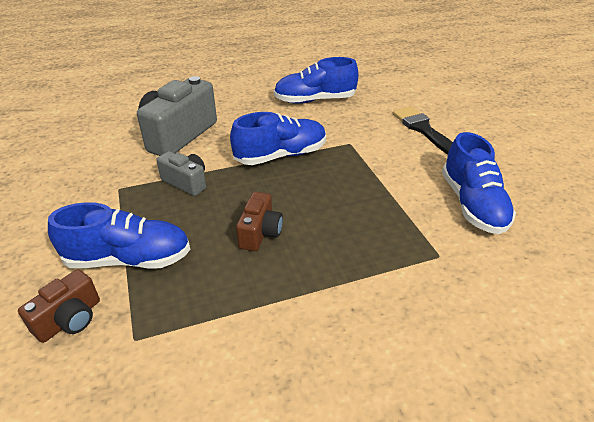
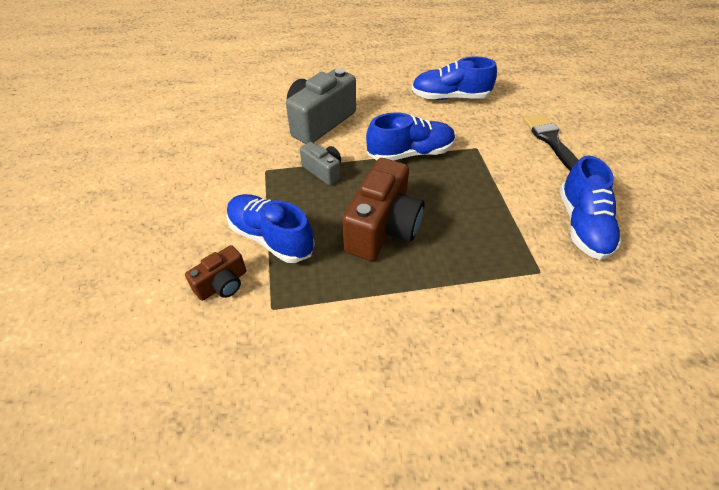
camera: 10 degrees right, 10 degrees up
(129, 259) = (271, 238): blue shoe -> blue shoe turned 150 degrees counterclockwise
(260, 233) = (383, 228): brown camera -> brown camera, size x1.89

